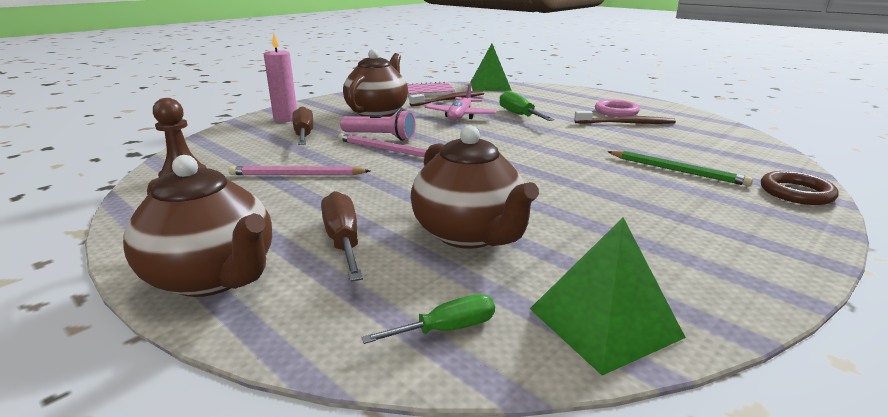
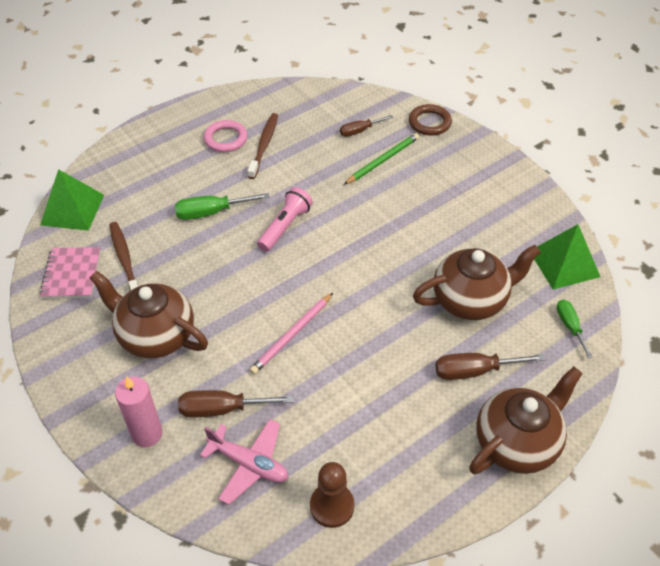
camera: 80 degrees left, 25 degrees up
(297, 175) = (345, 407): pink pencil -> none
(380, 137) = (250, 338): pink flashlight -> pink flashlight (285, 227)
(460, 116) = (197, 260): pink plane -> pink plane (249, 464)
(710, 157) = (359, 131): none -> brown screwdriver

